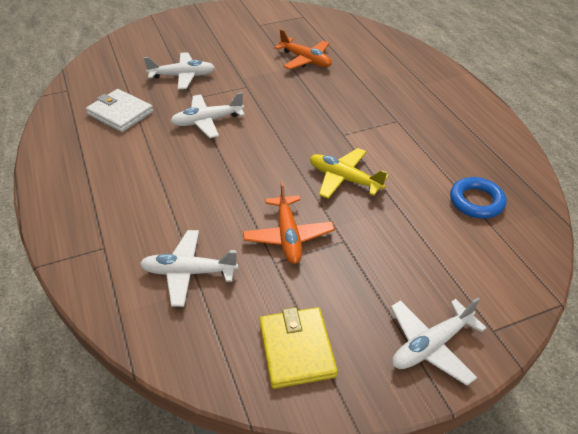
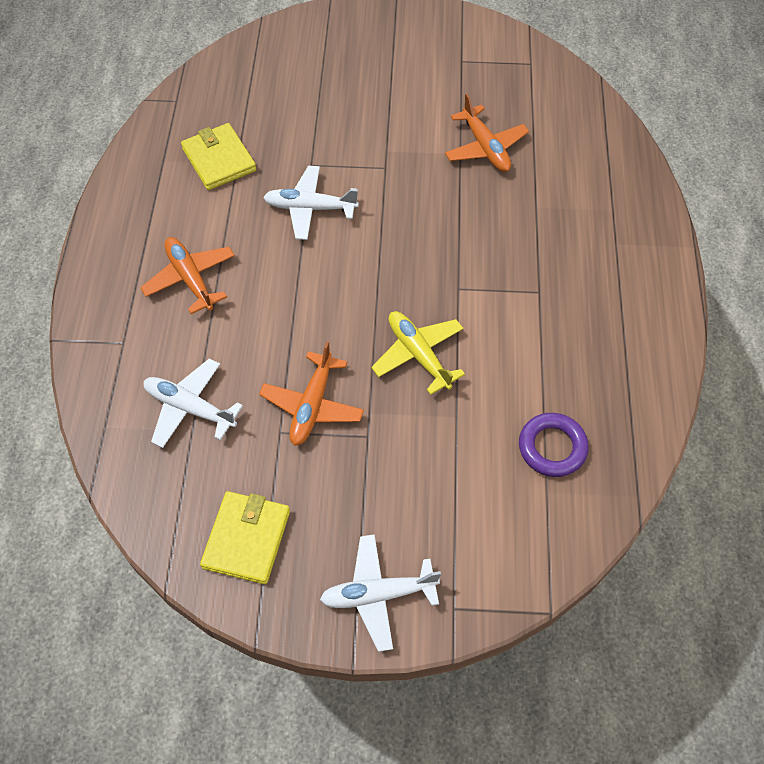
camera: 25 degrees right, 15 degrees up
(120, 113) = (219, 160): white wallet -> yellow wallet
(139, 188) = (190, 279): none -> orange plane
(182, 76) = (317, 123): white plane -> none
(476, 201) = (552, 447): blue ring -> purple ring

